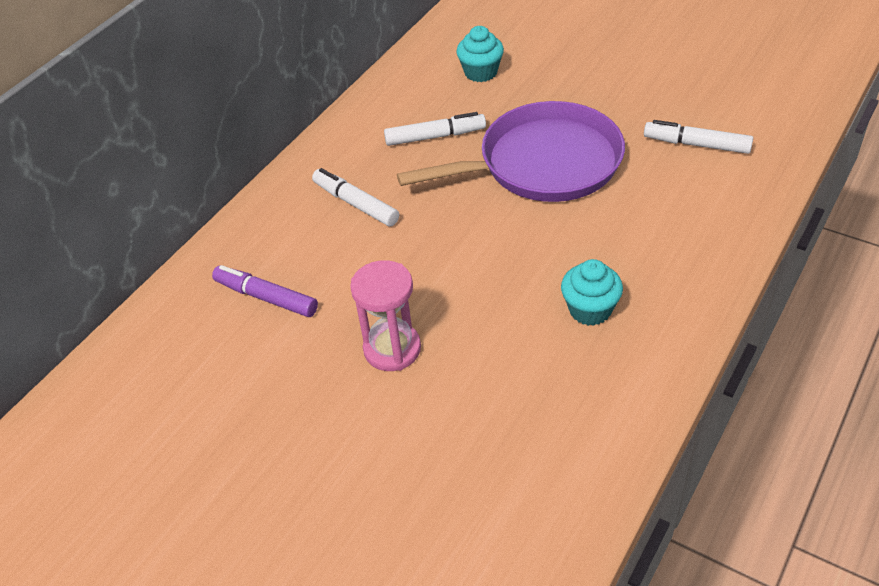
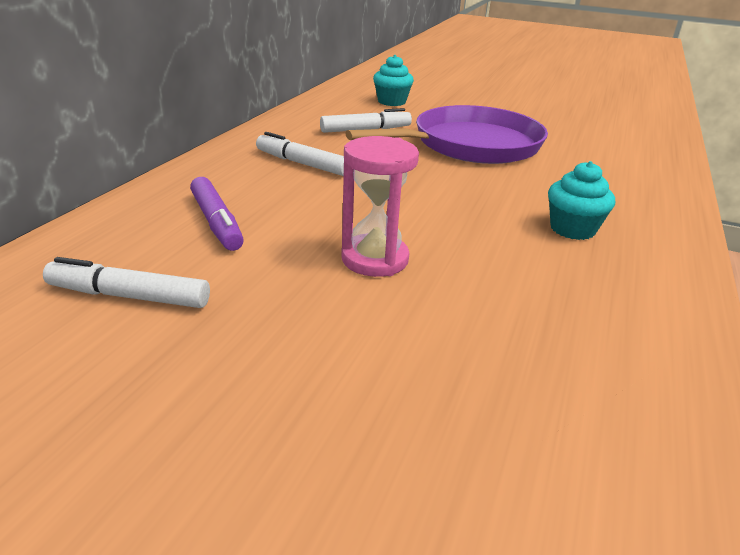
camera: 15 degrees left, 15 degrees down
(266, 297) = (216, 222): purple marker -> purple marker turned 135 degrees counterclockwise
(696, 144) = (595, 138): white marker -> white marker (129, 296)

